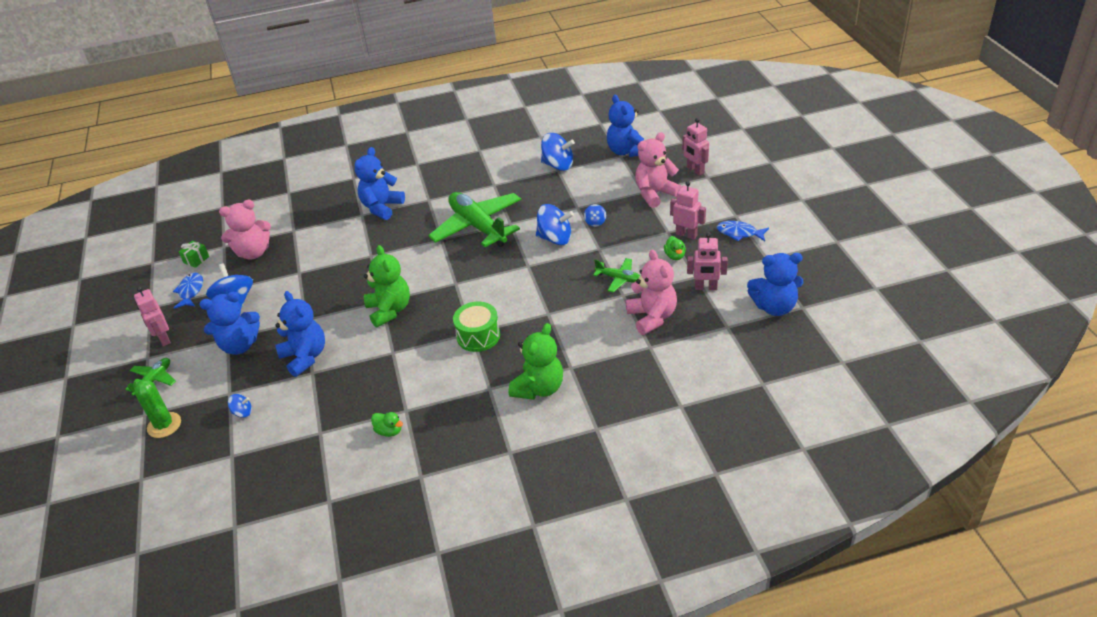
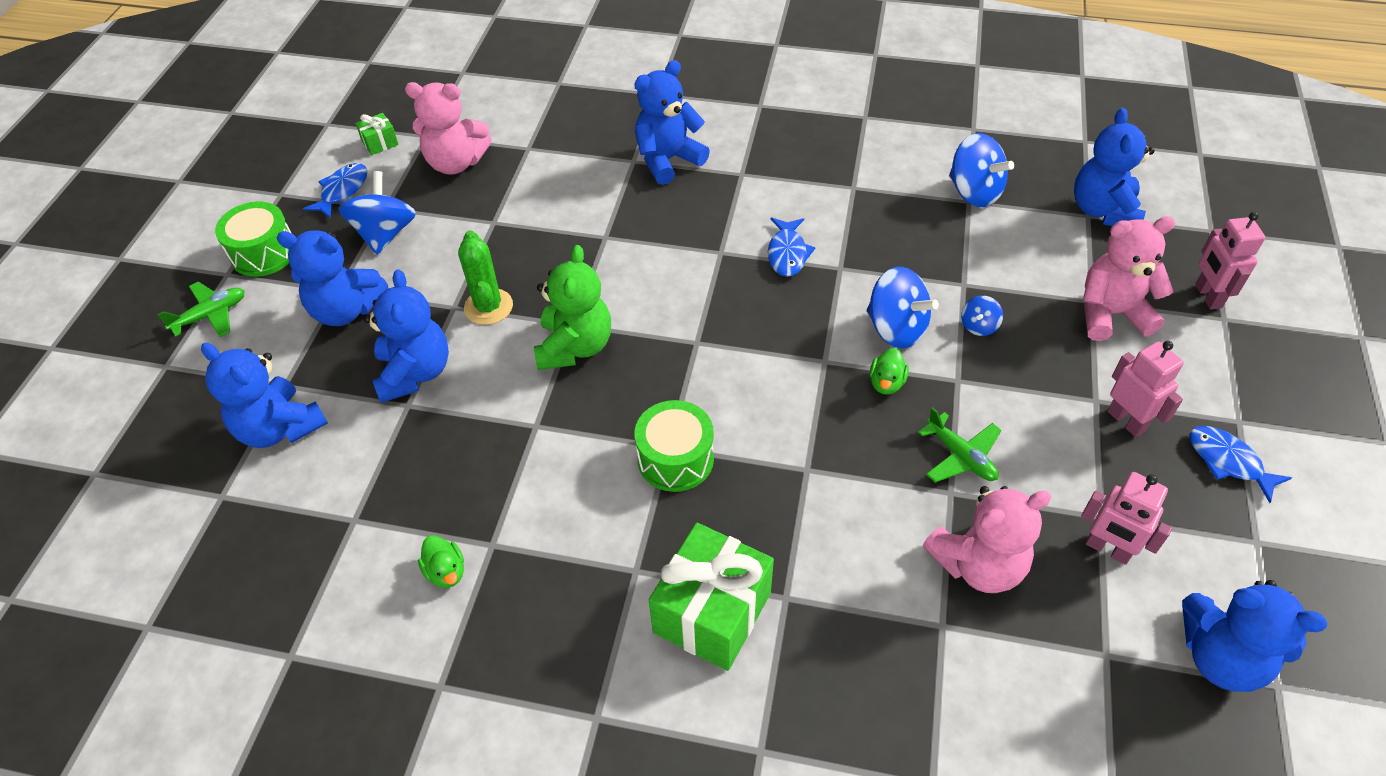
camera: 25 degrees right, 10 degrees up
(163, 339) = (264, 253): pink robot -> green drum
(164, 425) = (176, 397): green cactus -> green cactus (488, 307)
(242, 412) = (280, 428): blue spinning top -> blue teddy bear
(478, 226) = (787, 253): green plane -> blue fish
(539, 388) = (712, 612): green teddy bear -> green gift
(652, 317) = (978, 564): pink teddy bear -> pink teddy bear turned 60 degrees clockwise
(675, 256) = (1083, 455): green duck -> green duck (886, 383)

